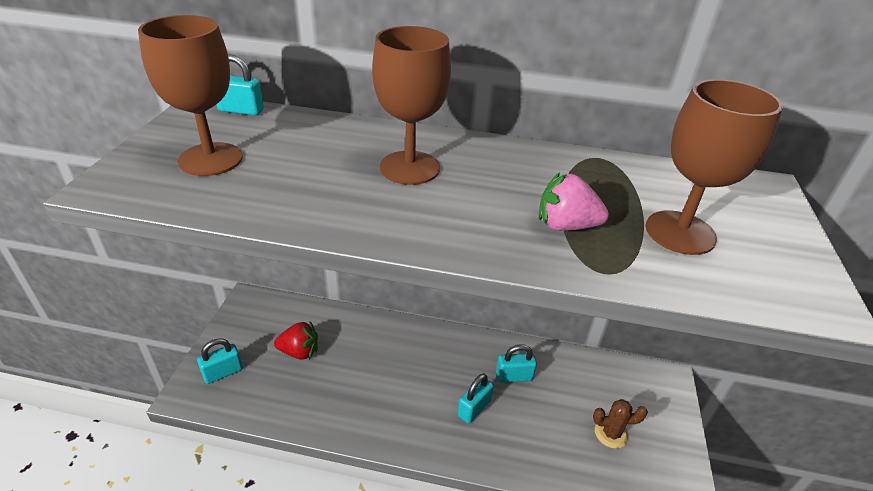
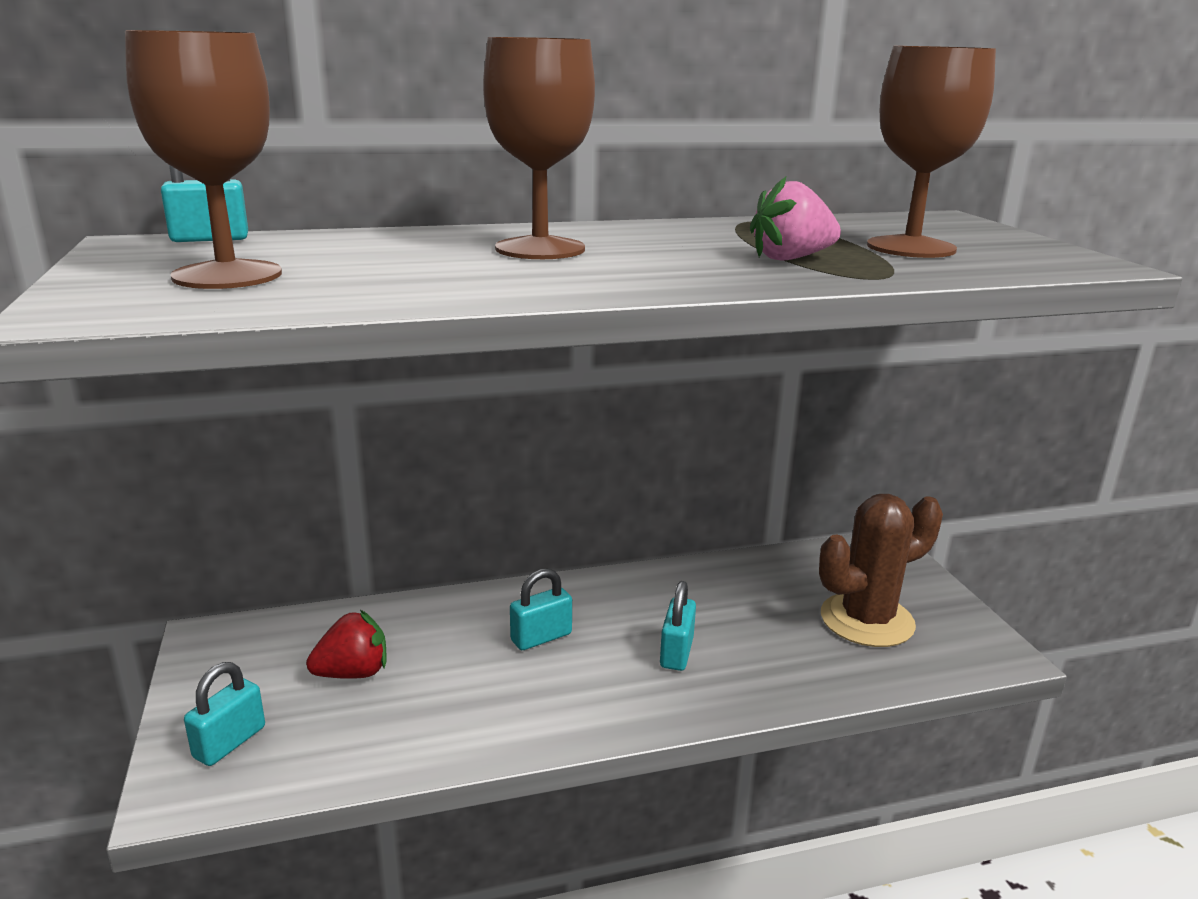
camera: 25 degrees left, 15 degrees down
(514, 376) = (701, 602): turquoise padlock -> turquoise padlock (541, 637)
(611, 433) = (867, 620): brown cactus -> brown cactus, size x1.87

